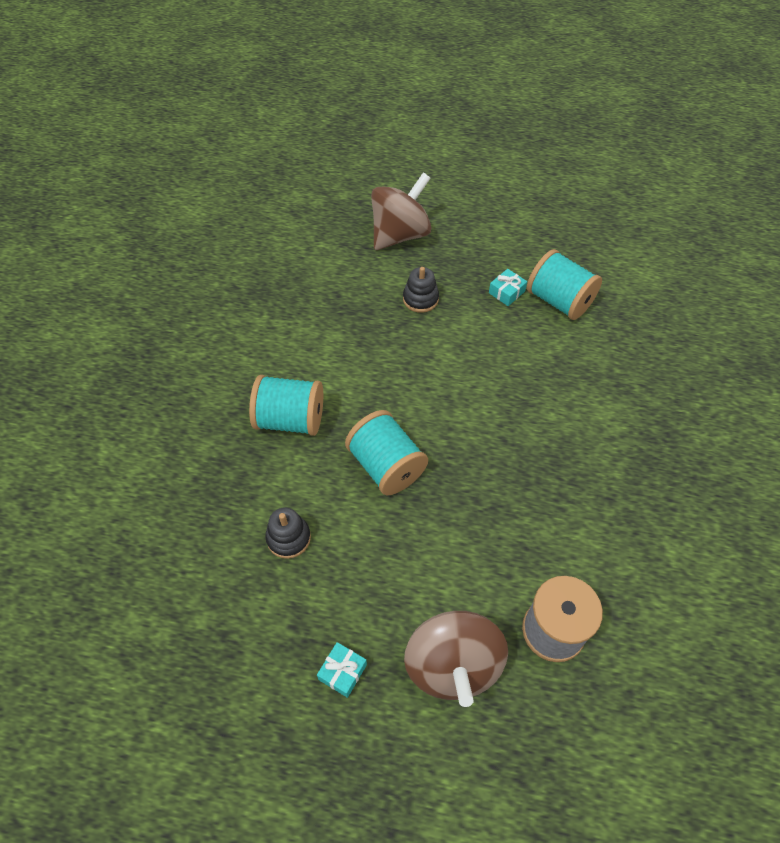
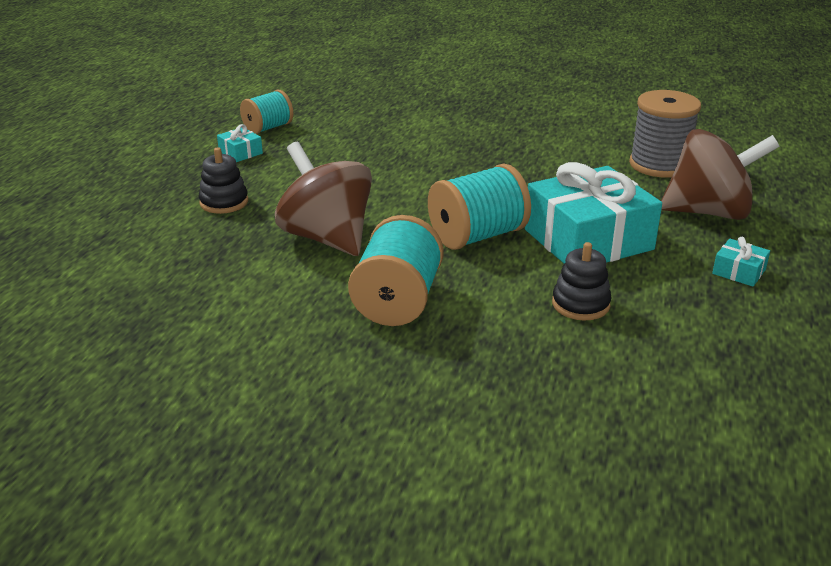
camera: 85 degrees left, 25 degrees down
(388, 550) = (588, 239): none -> turquoise gift
(400, 234) = (96, 210): brown spinning top -> brown spinning top (327, 238)
(559, 301) = (268, 128): turquoise spool -> turquoise spool, size x0.64

